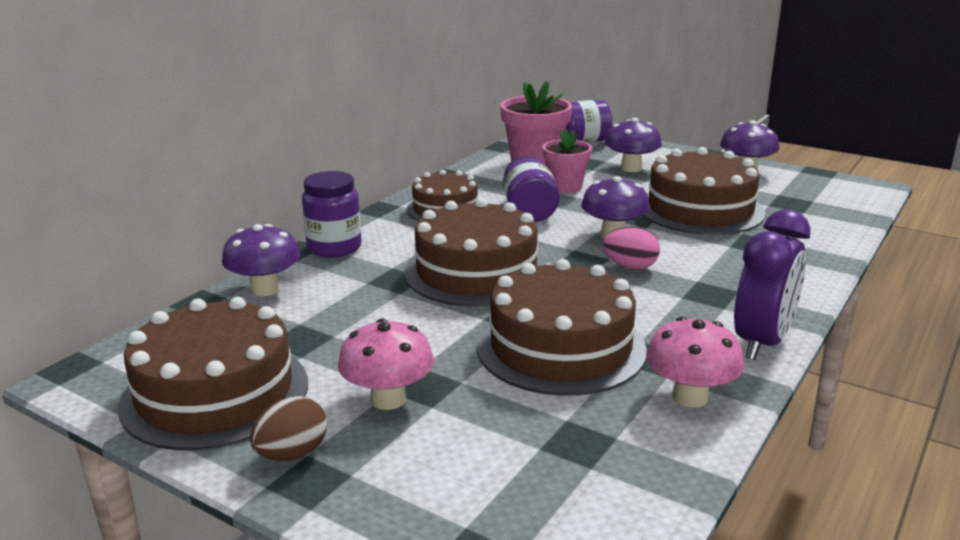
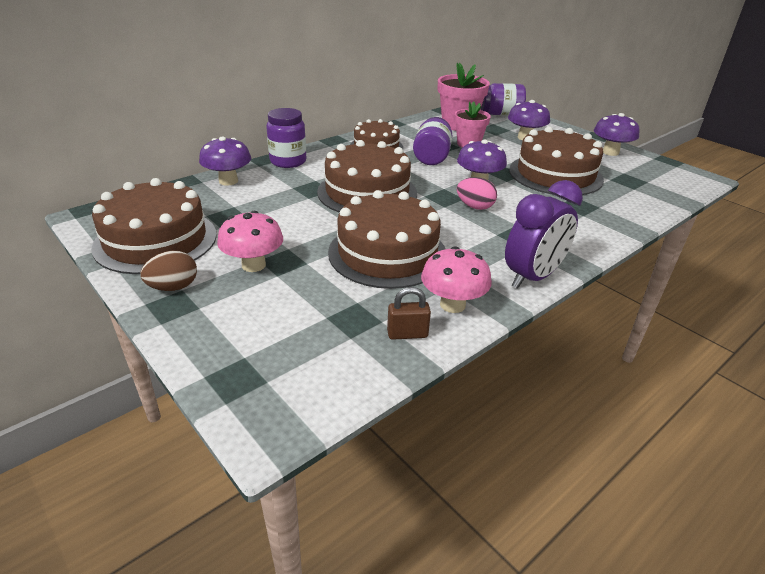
camera: 15 degrees right, 10 degrees up
(660, 446) = (407, 334): none -> brown padlock

